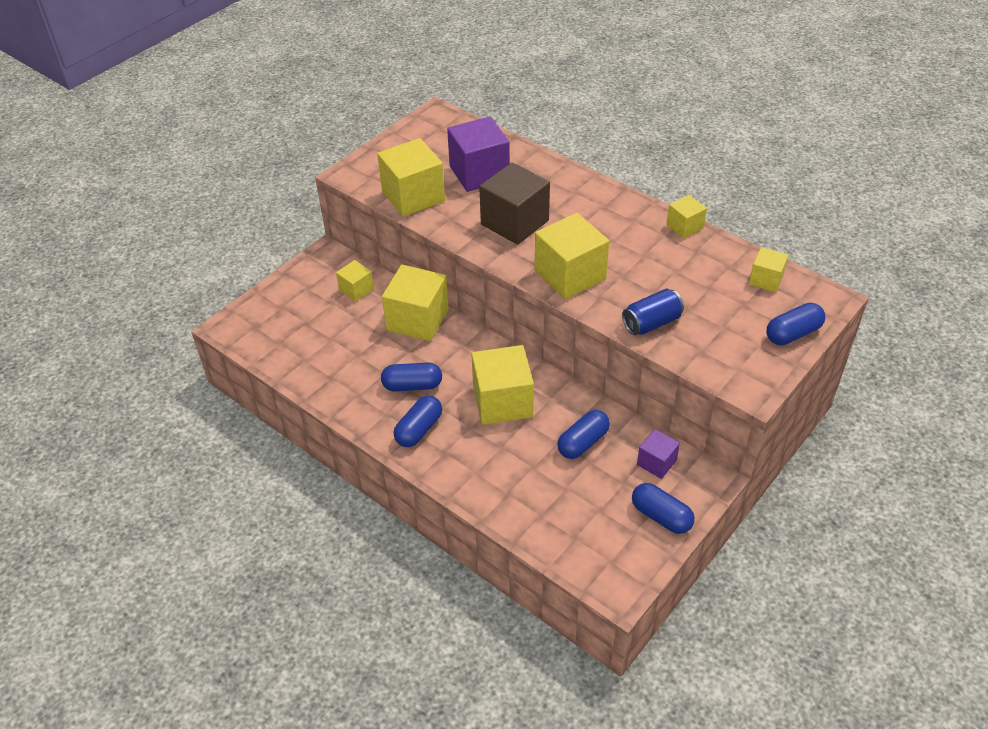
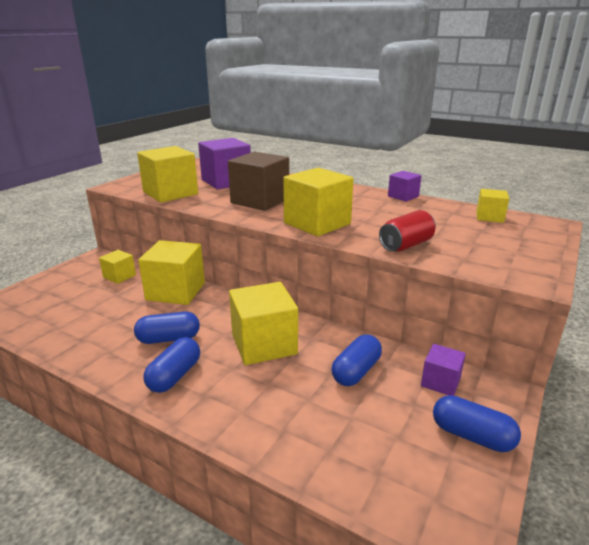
camera: 10 degrees left, 20 degrees down
(651, 323) = (406, 245): blue can -> red can
(684, 226) = (403, 196): yellow cube -> purple cube
(793, 334) = (540, 243): blue capsule -> none

